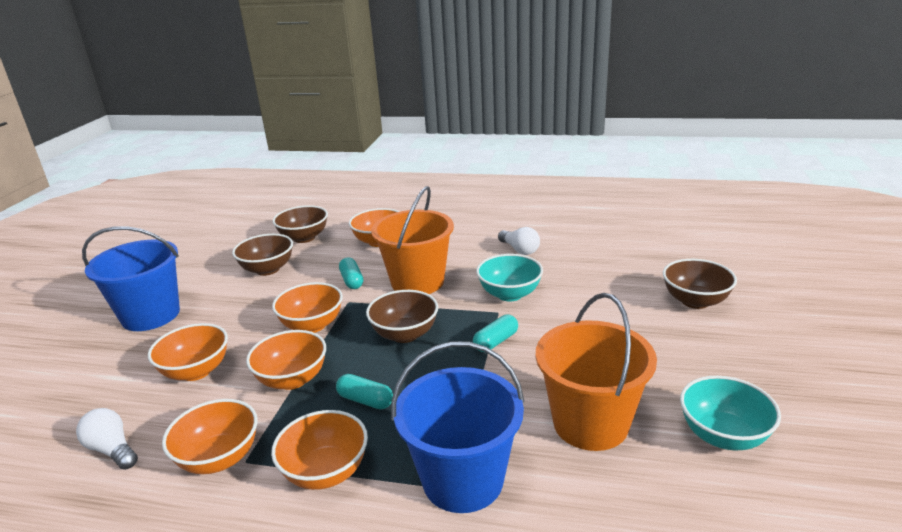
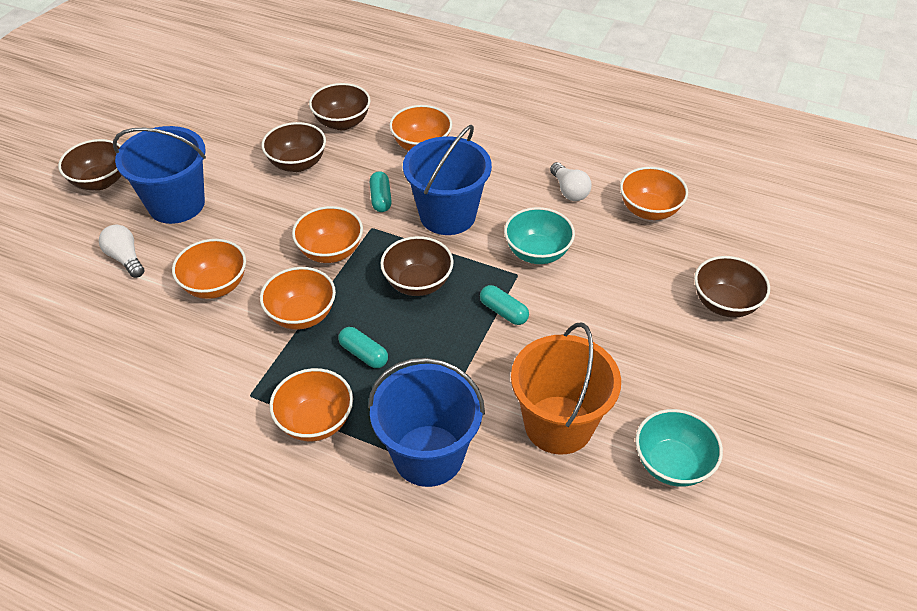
camera: 10 degrees right, 20 degrees up
(71, 311) = (100, 181): none -> brown bowl
(112, 450) = (139, 358): white light bulb -> white light bulb (125, 258)
(219, 458) = (228, 387): orange bowl -> orange bowl (649, 210)
(417, 282) = (447, 215): orange bucket -> blue bucket
(496, 341) = (503, 312): turquoise capsule -> turquoise capsule turned 75 degrees clockwise

